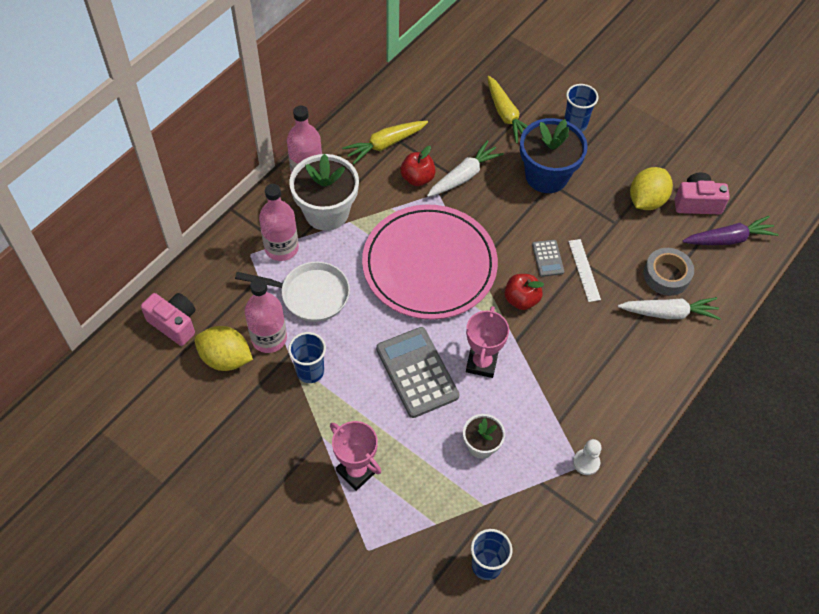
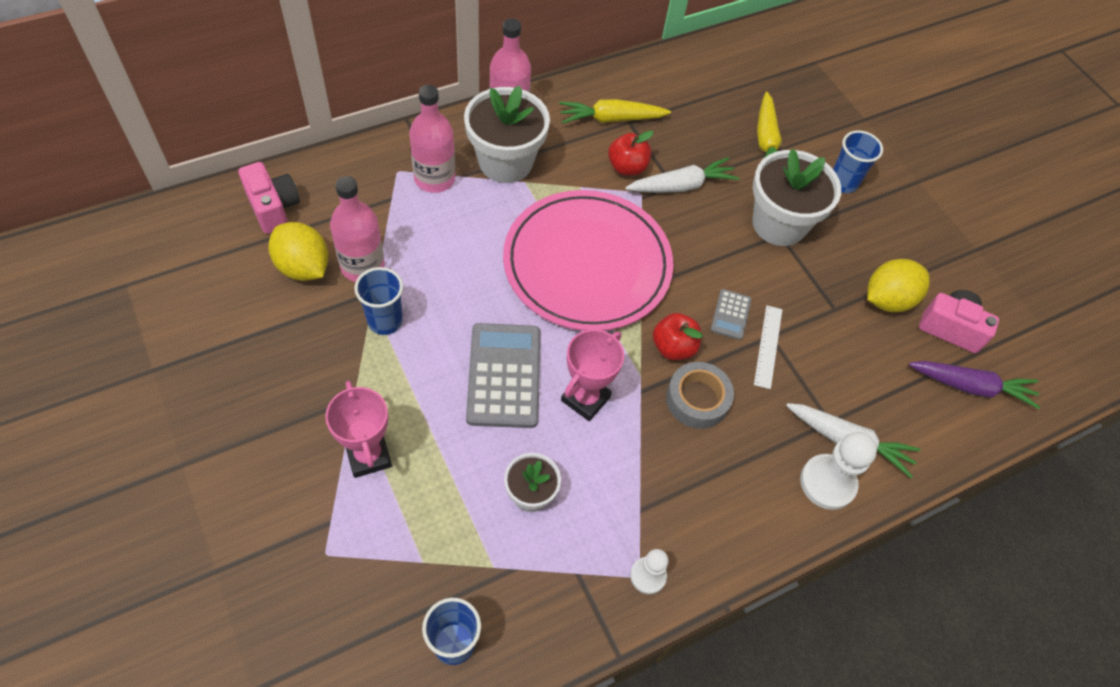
camera: 20 degrees right, 0 degrees up
(310, 295) = (435, 240): white pan -> none
(546, 176) = (779, 224): blue flower pot -> white flower pot
(666, 275) = (869, 396): grey tape -> grey tape (697, 399)
(668, 347) = (827, 483): none -> white pawn

